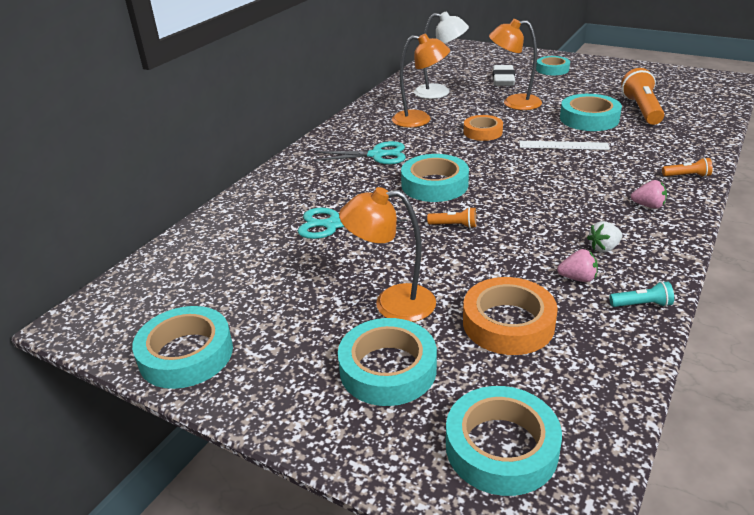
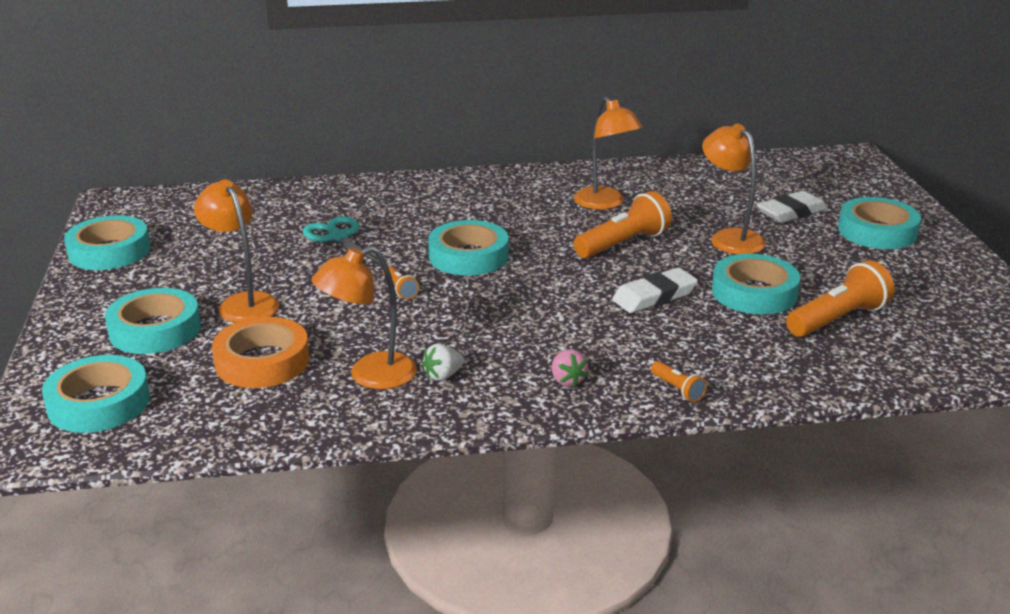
camera: 50 degrees right, 5 degrees down
(377, 155) = (494, 210): turquoise scissors -> none
(440, 92) = (693, 190): white lamp -> none
(482, 132) = (623, 244): orange tape -> orange flashlight
(552, 69) = (877, 231): turquoise tape -> turquoise tape, size x1.51
(563, 145) = (654, 296): white ruler -> white eraser
(577, 278) = (370, 376): pink strawberry -> orange lamp
(603, 248) = (443, 376): white strawberry -> white strawberry turned 60 degrees counterclockwise
(641, 304) = (356, 420): turquoise flashlight -> none

